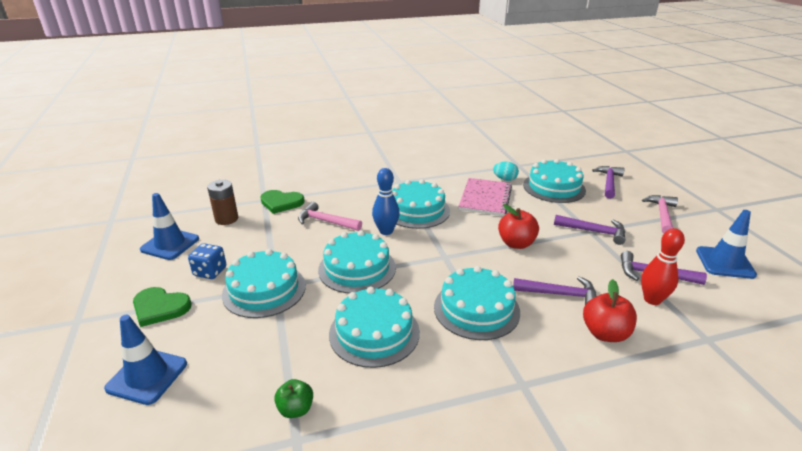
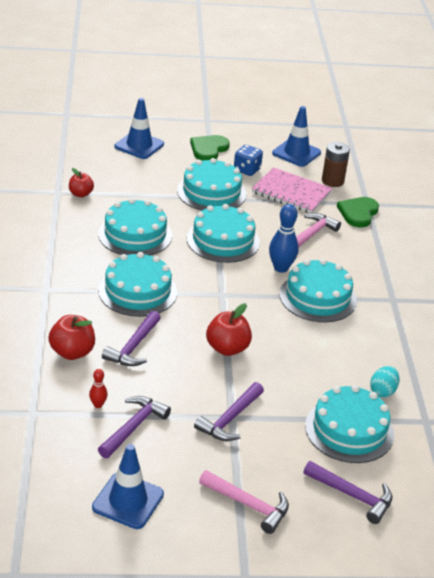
camera: 100 degrees right, 5 degrees up
(296, 409) = (81, 194): green apple -> red apple
(485, 198) = (333, 357): pink notebook -> pink notebook (291, 193)
(652, 299) = (98, 405): red bowling pin -> red bowling pin, size x0.53

